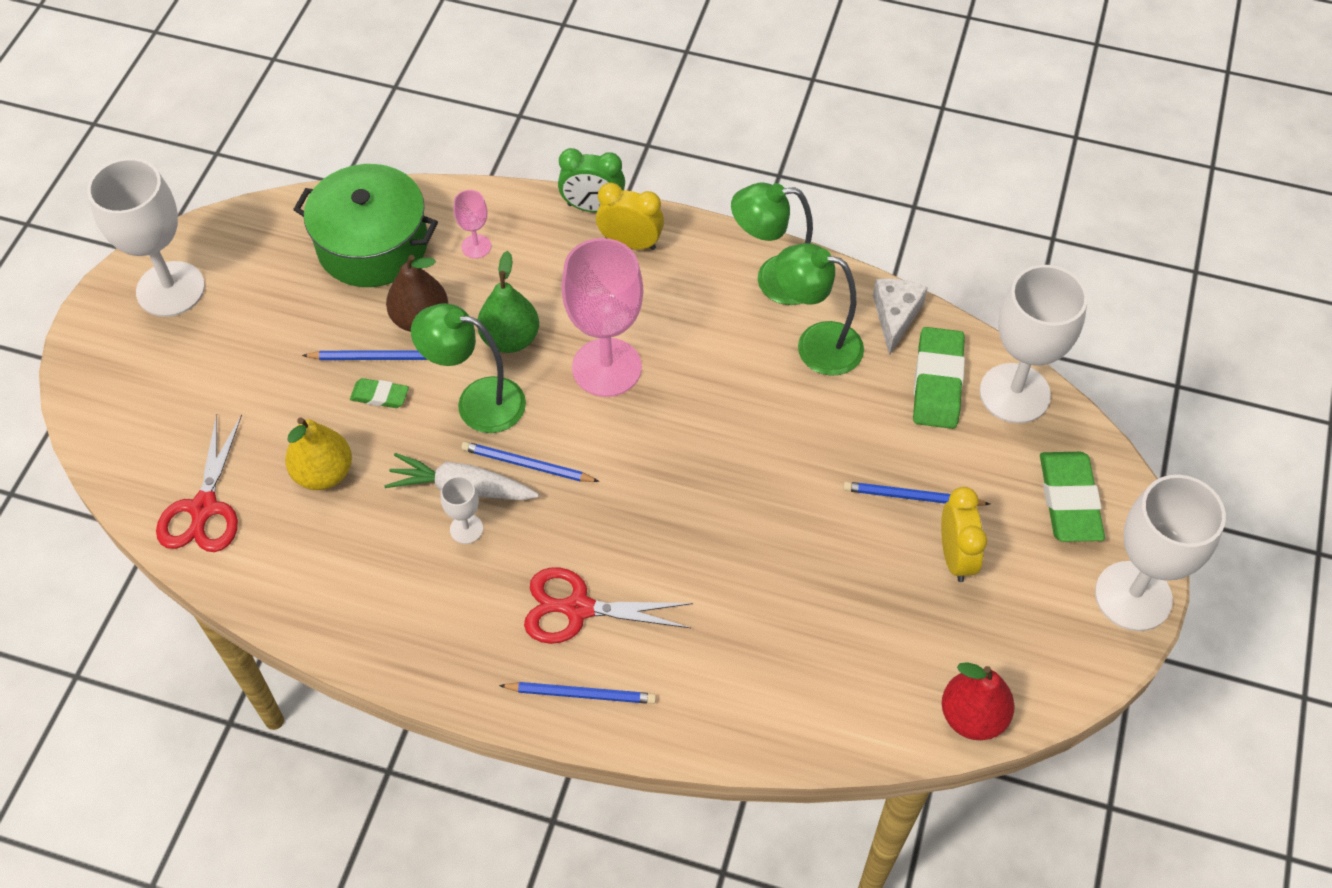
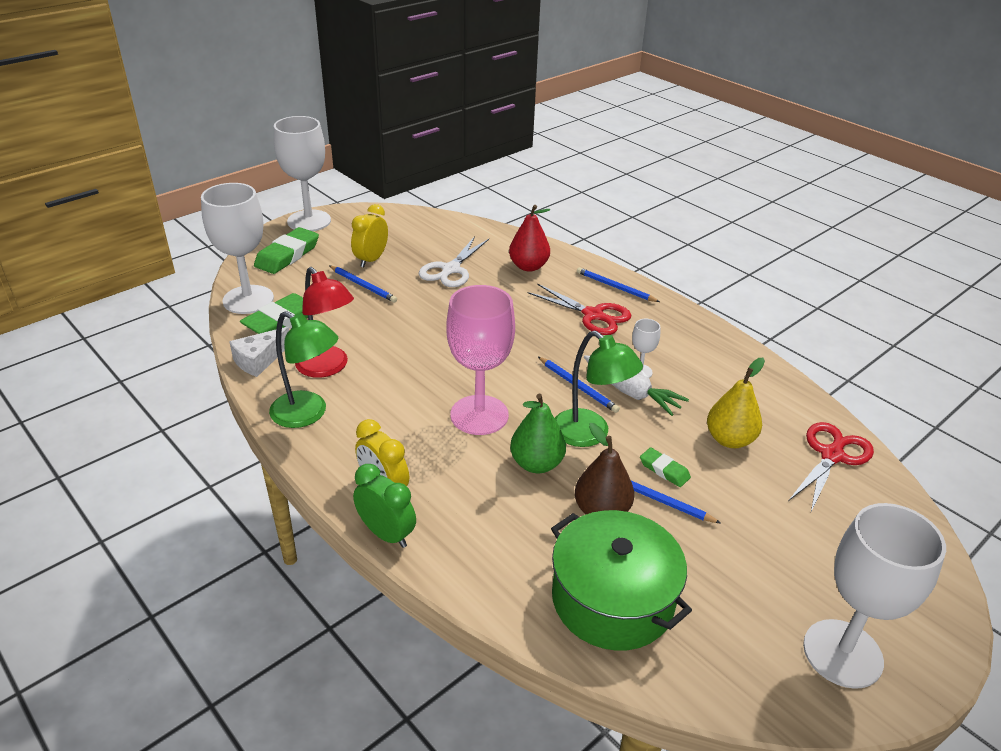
camera: 150 degrees left, 20 degrees down
(476, 246) = (515, 550): pink goblet -> none
(816, 345) = (327, 368): green lamp -> red lamp
(833, 597) = (450, 270): none -> white scissors
(972, 716) = (431, 219): red pear -> red pear (528, 266)

